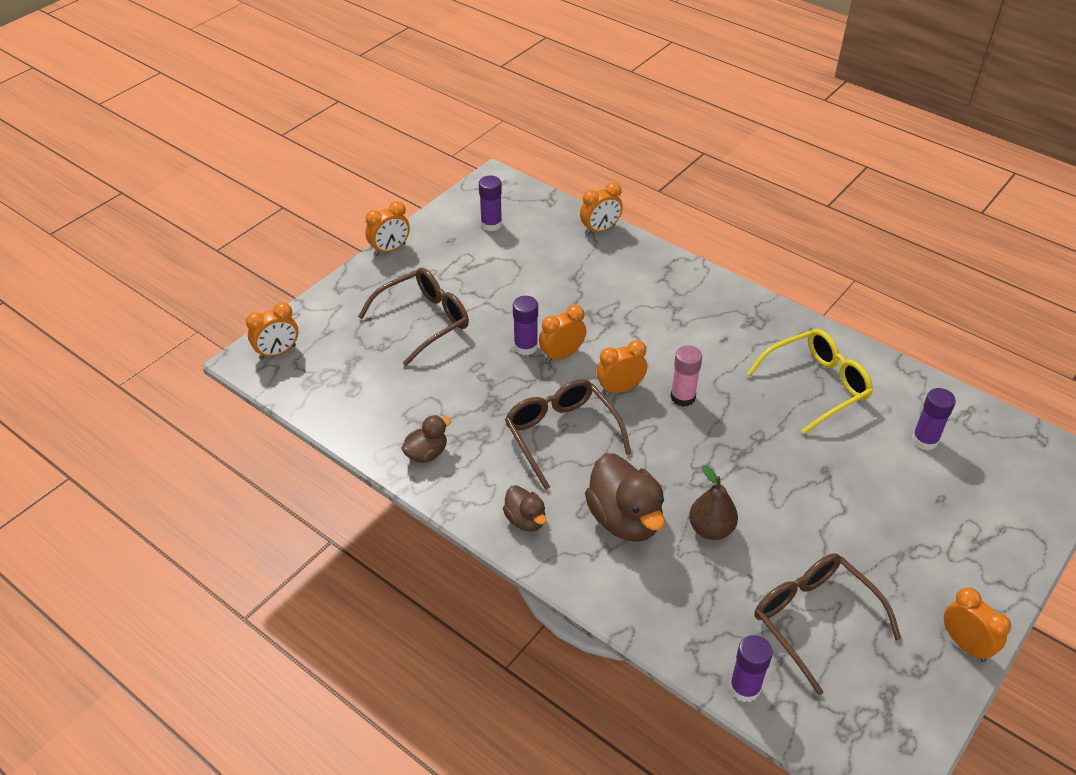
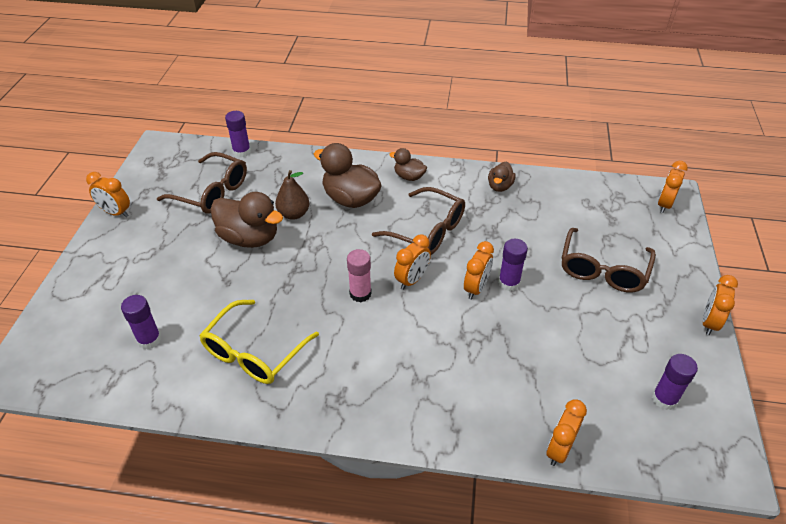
camera: 150 degrees right, 0 degrees up
(781, 517) = (249, 238): none -> brown duck

